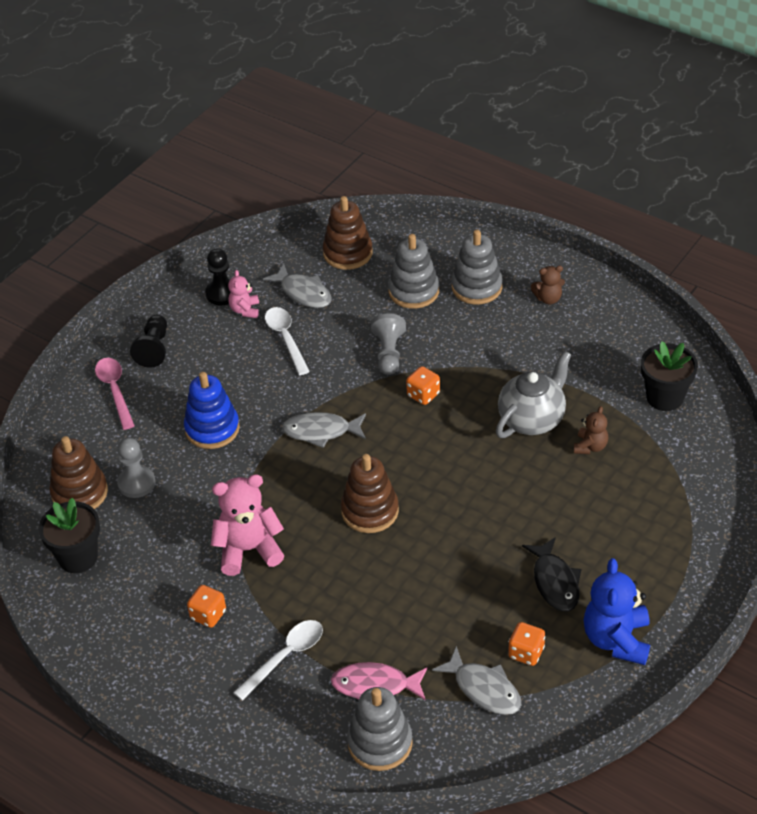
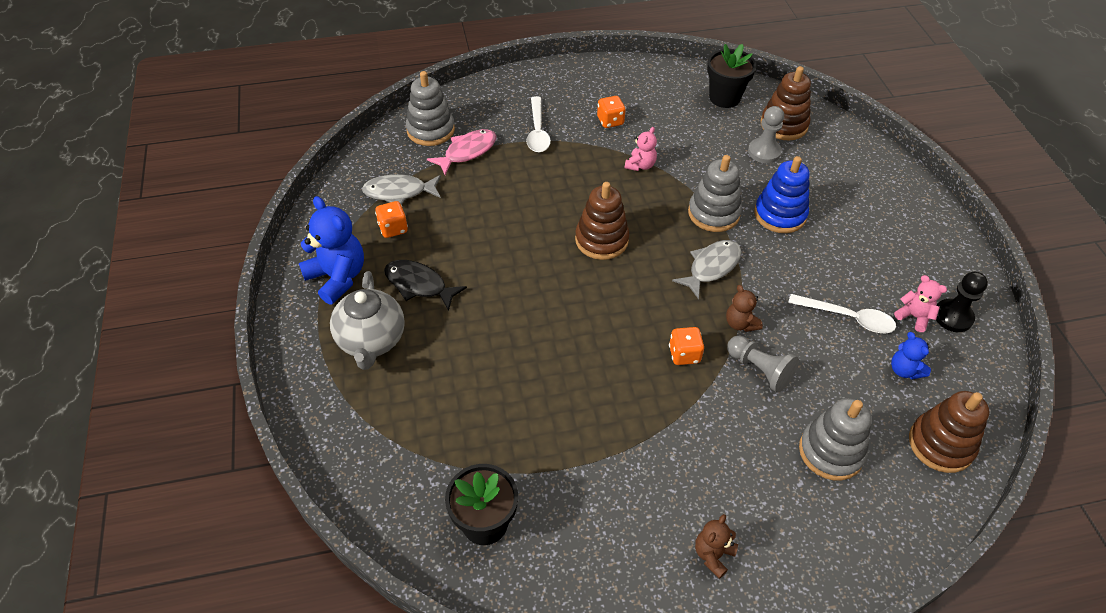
camera: 130 degrees right, 5 degrees up
(115, 391) = (878, 191): pink spoon -> none
(154, 349) = (911, 236): black pawn -> none
(248, 550) = (640, 165): pink teddy bear -> pink teddy bear, size x0.54
(303, 293) = (904, 370): grey fish -> blue teddy bear
(476, 287) = (789, 508): grey stacking toy -> grey stacking toy (713, 213)
(532, 419) = (575, 402): grey teapot -> grey teapot (371, 340)
(590, 446) = (501, 414): brown teddy bear -> brown teddy bear (740, 323)

